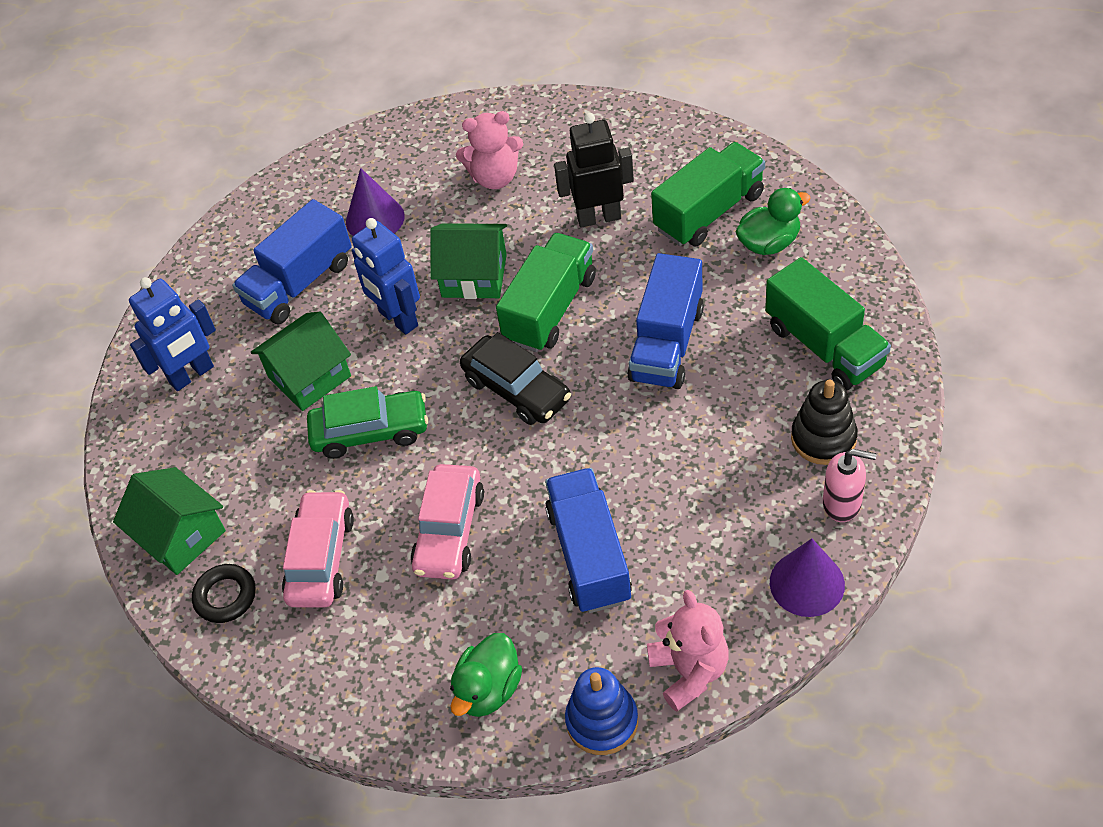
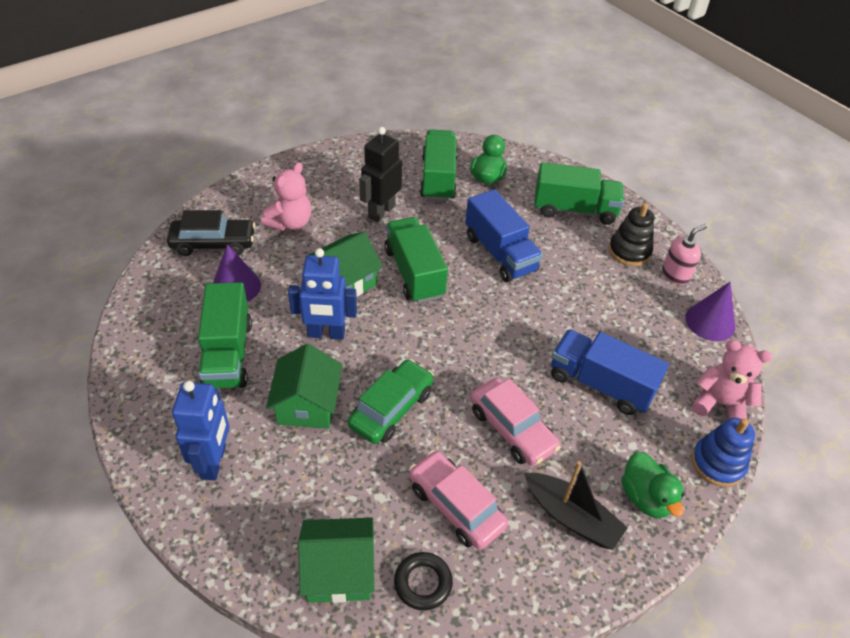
camera: 55 degrees left, 5 degrees down
(299, 283) = (228, 354): blue truck -> green truck
(401, 648) = (571, 517): none -> black boat
(516, 389) = (450, 326): black car -> black car (213, 243)

